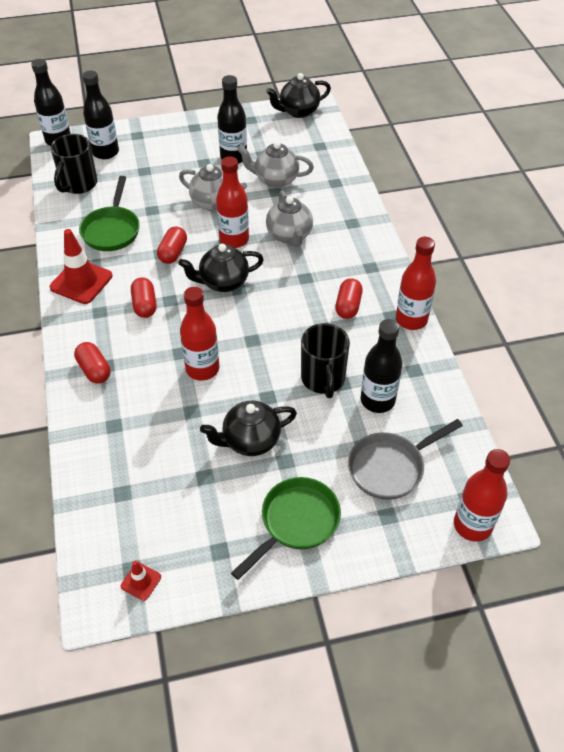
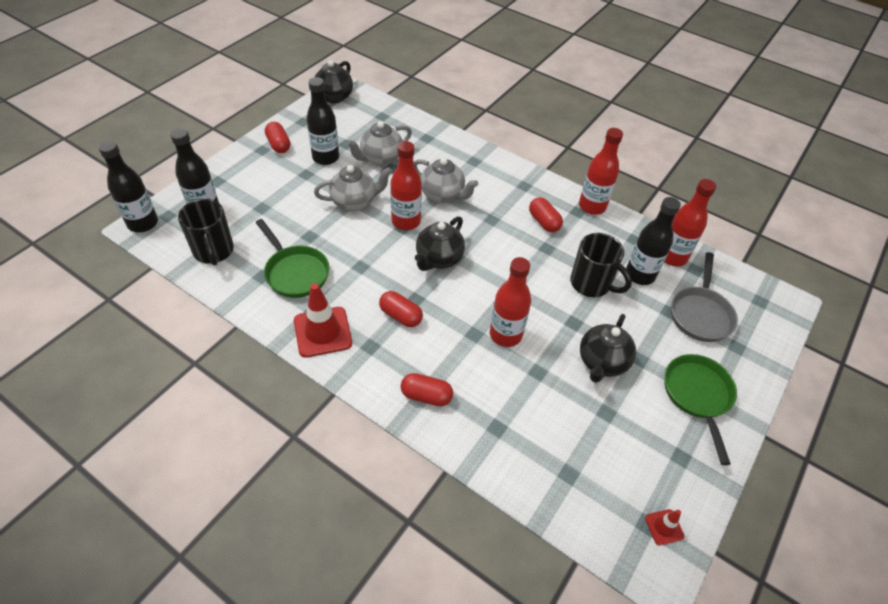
camera: 45 degrees left, 0 degrees up
(173, 253) = (371, 260): red capsule -> red capsule (278, 145)
(472, 525) = (782, 316): red bottle -> red bottle (672, 257)

